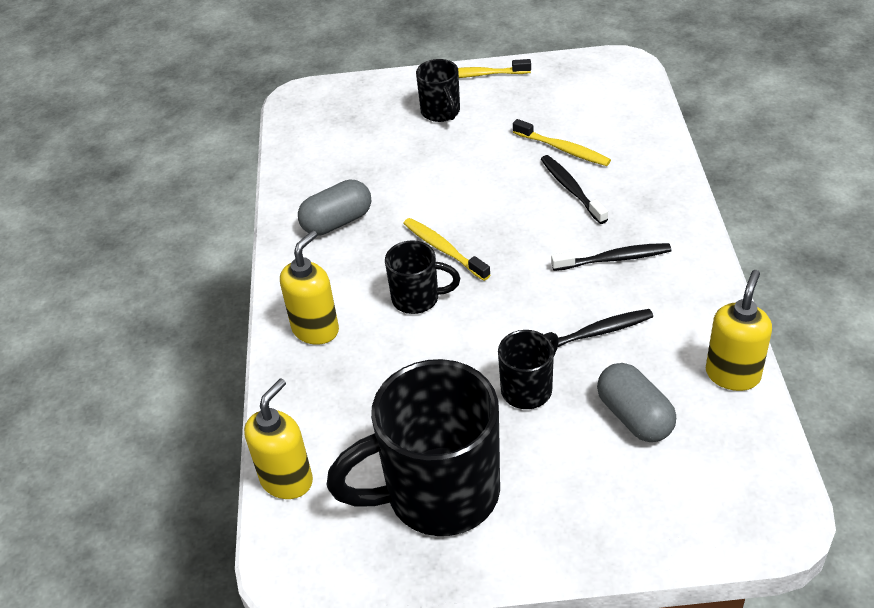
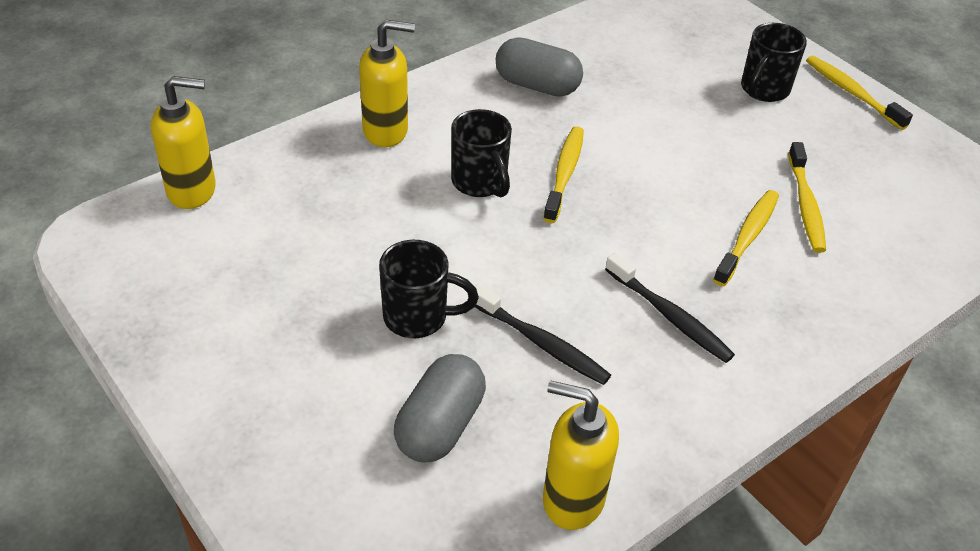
camera: 50 degrees right, 0 degrees up
(438, 493) = (235, 302): black mug -> none
(572, 189) = (747, 237): black toothbrush -> yellow toothbrush
(732, 374) = (572, 499): yellow soap dispenser -> yellow soap dispenser turned 150 degrees counterclockwise

